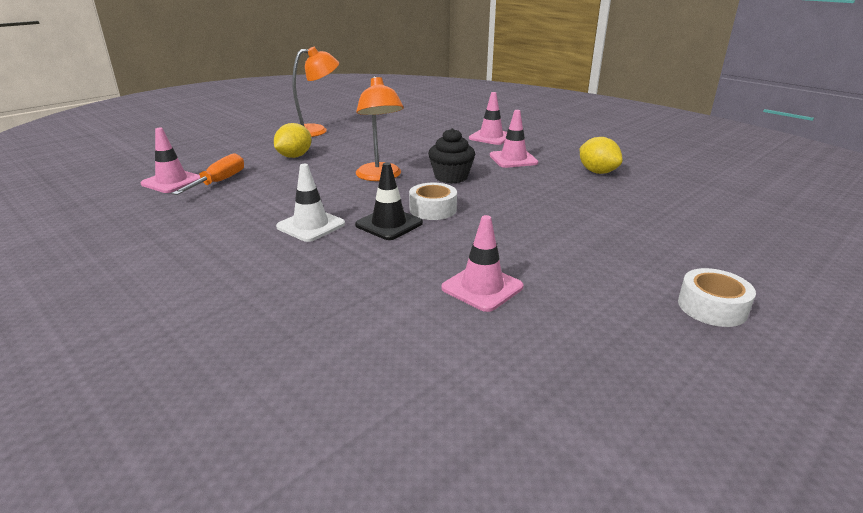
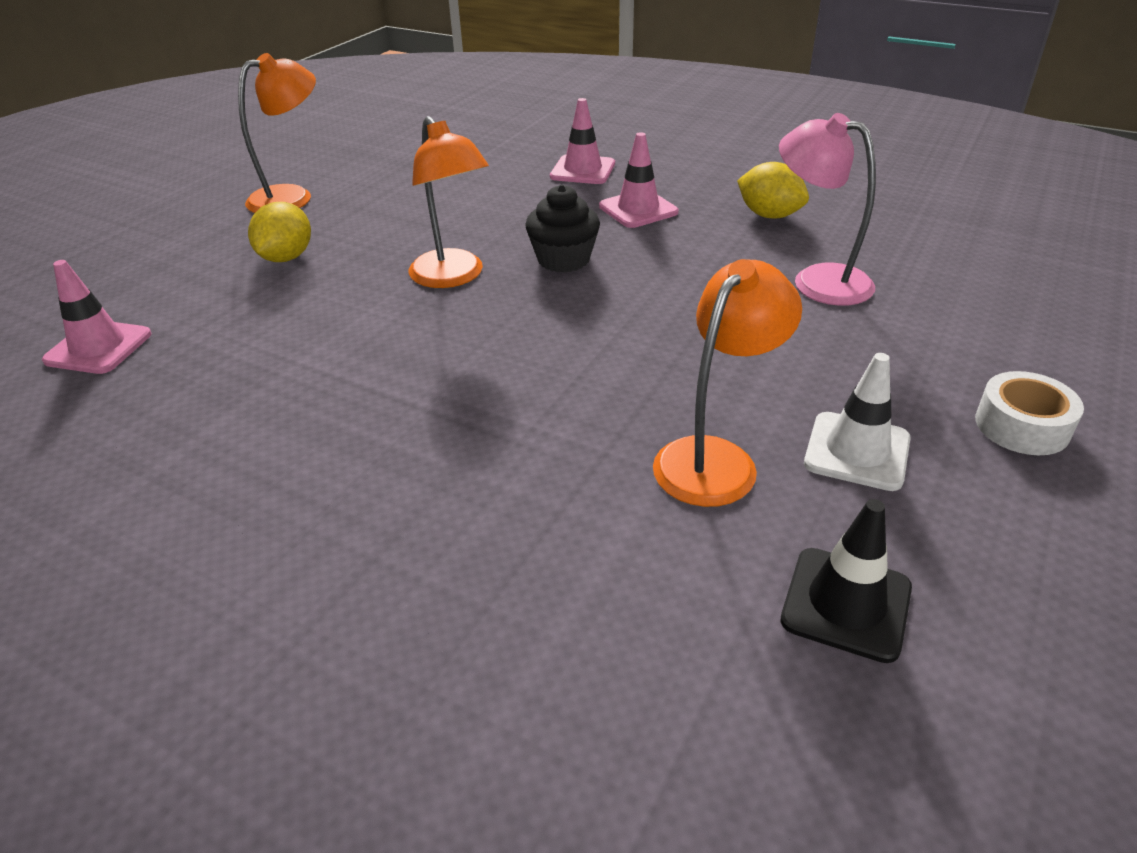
camera: 15 degrees left, 10 degrees up
(219, 181) = (186, 333): orange screwdriver -> none
(311, 225) = (396, 395): white traffic cone -> white traffic cone (857, 451)
(389, 224) = (518, 368): black traffic cone -> black traffic cone (846, 604)
(433, 209) = (569, 327): white tape -> none
(482, 287) = (715, 458): pink traffic cone -> orange lamp
(609, 208) = (817, 280): none -> pink lamp

